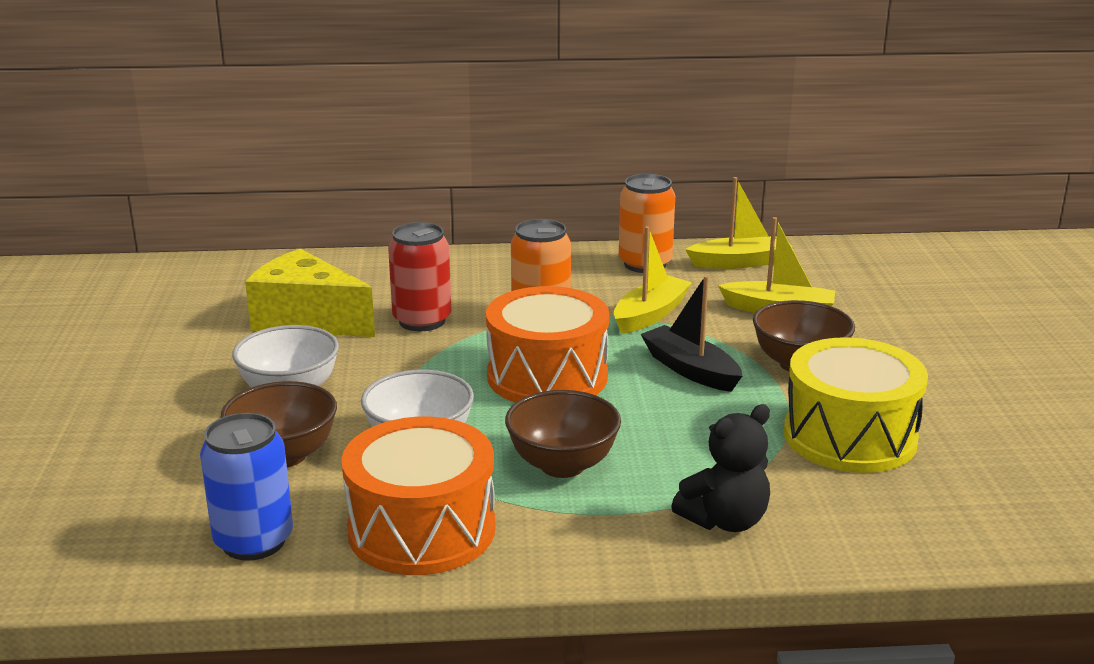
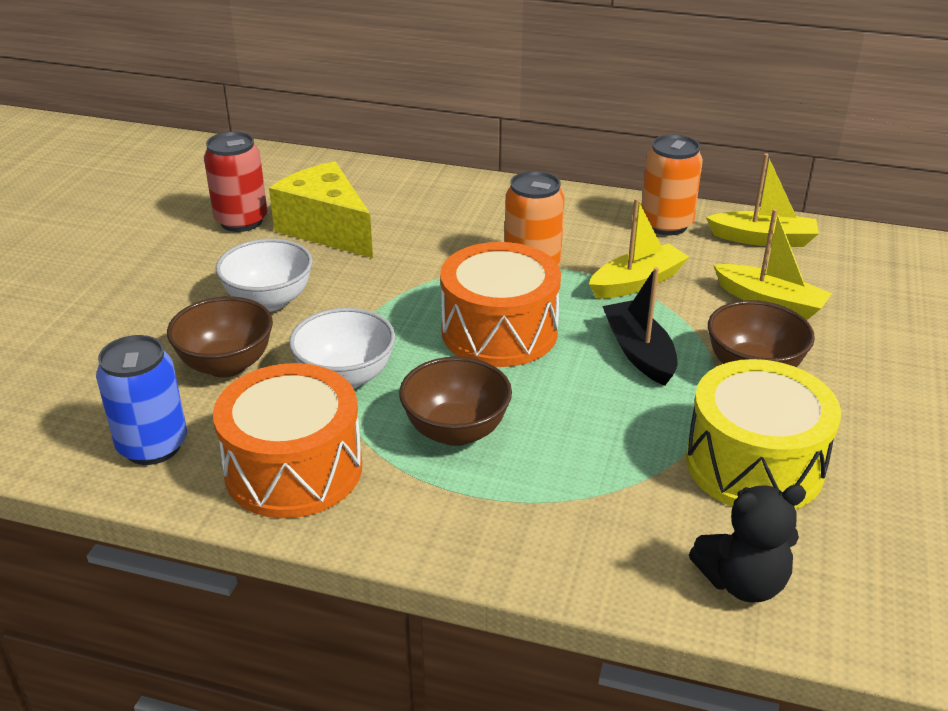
camera: 20 degrees right, 10 degrees up
(422, 321) = (423, 249): red can -> red can (241, 221)
(725, 520) = (570, 530): black teddy bear -> black teddy bear (742, 582)

